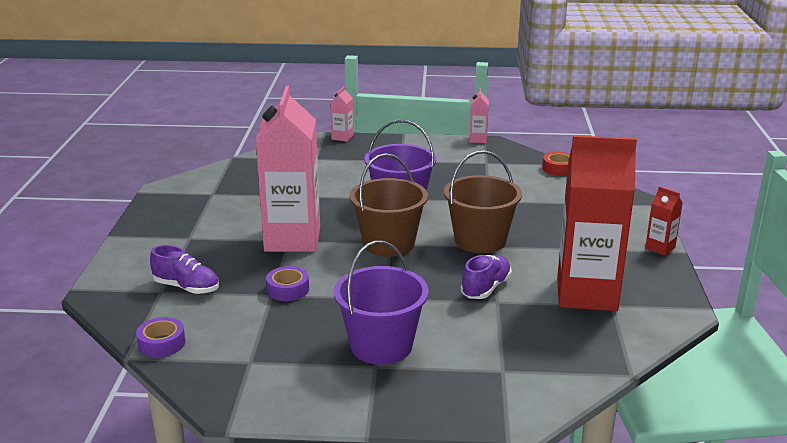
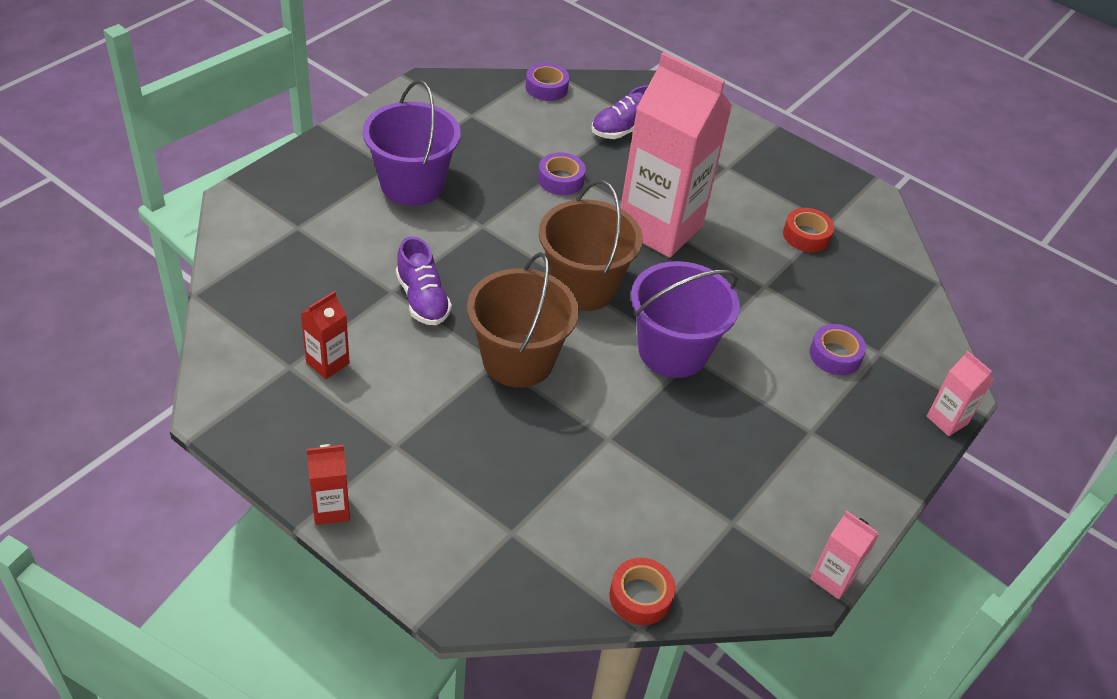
camera: 120 degrees right, 20 degrees up
(236, 196) = (806, 236): none -> red tape
(335, 167) = (835, 355): none -> purple tape
(586, 294) = (327, 363): red carton -> red carton, size x0.42

